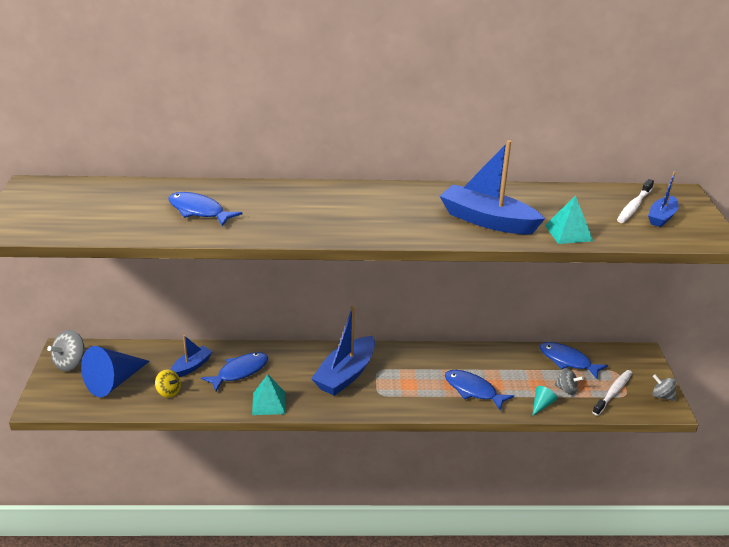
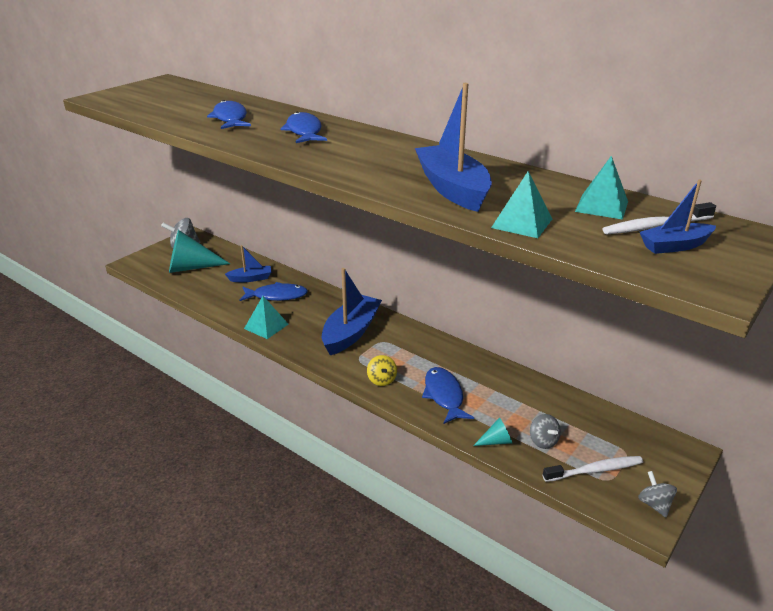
camera: 40 degrees right, 0 degrees up
(114, 382) = (191, 267): blue cone -> turquoise cone
(168, 392) = (213, 288): yellow spinning top -> yellow spinning top (381, 380)
(346, 375) = (351, 332): blue boat -> blue boat turned 135 degrees clockwise
(567, 361) = (580, 416): blue fish -> blue fish (304, 131)
(588, 202) = (601, 206): none -> turquoise pyramid

